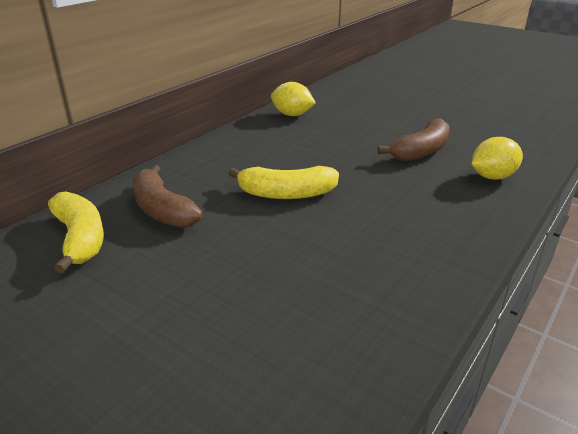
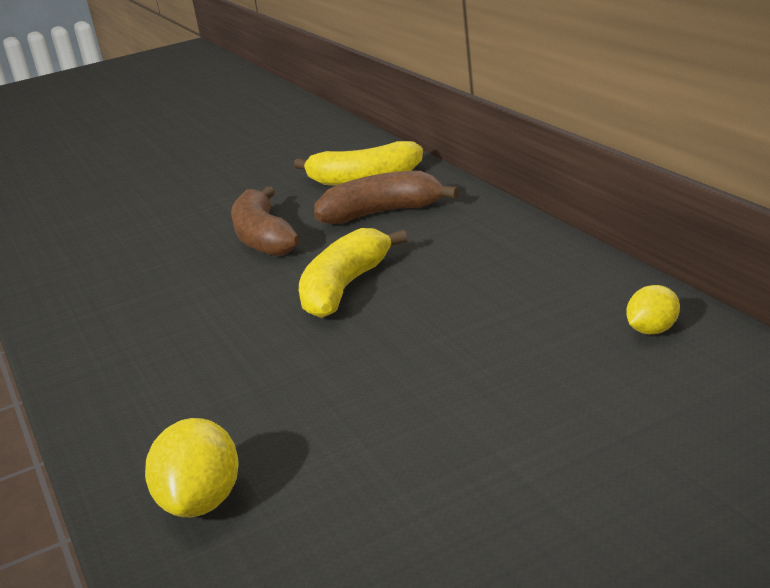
camera: 120 degrees right, 5 degrees down
(292, 115) = (652, 330): yellow lemon -> yellow lemon, size x0.63
(421, 151) = (368, 448): brown banana -> brown banana (263, 238)

